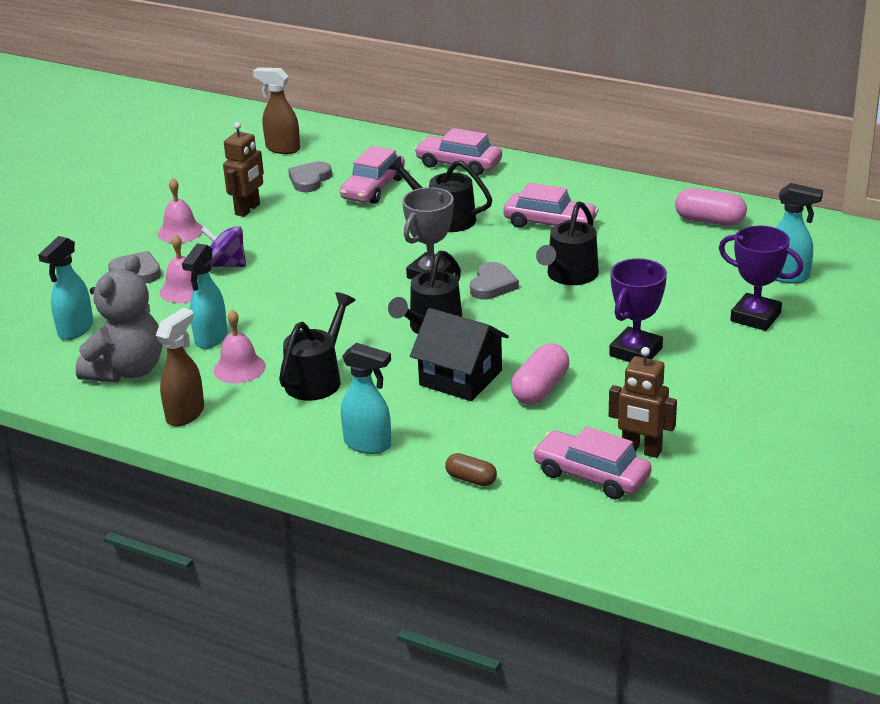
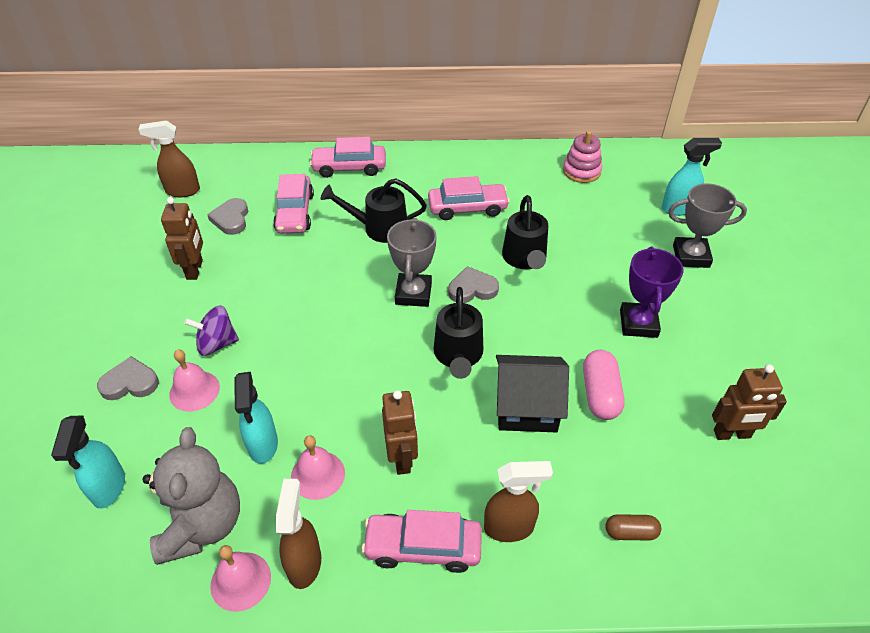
camera: 30 degrees left, 15 degrees up
(180, 231) = (144, 316): pink bell -> pink bell (240, 581)
(317, 378) = (402, 458): black watering can -> brown robot
(368, 444) = (509, 527): turquoise spray bottle -> brown spray bottle
(492, 285) = (472, 289): grey heart -> grey heart turned 90 degrees counterclockwise
(591, 475) = (720, 482): pink car -> pink car (423, 547)
(710, 221) = (581, 171): pink capsule -> pink stacking toy
(755, 317) = (691, 256): purple trophy -> grey trophy

